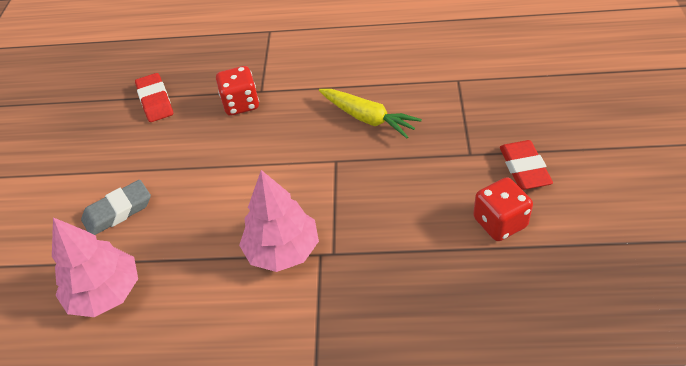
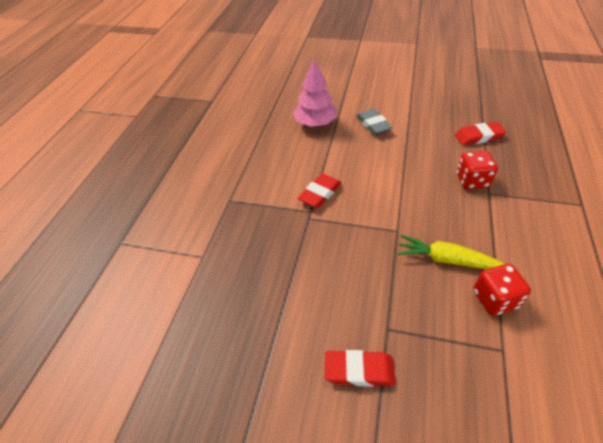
camera: 100 degrees right, 0 degrees up
(282, 250) = (320, 193): pink tree -> red eraser
(368, 118) = (446, 260): yellow carrot -> yellow carrot turned 60 degrees clockwise
(500, 223) = (303, 327): red dice -> red dice (494, 299)

